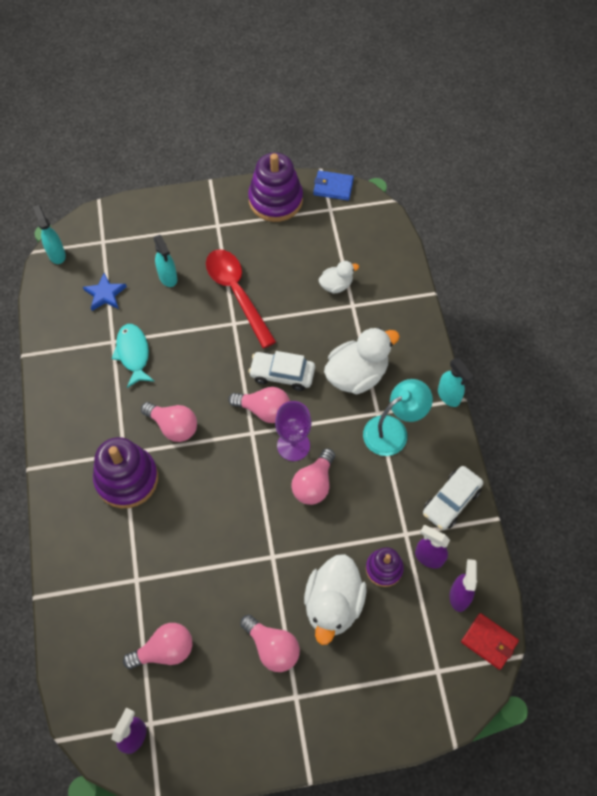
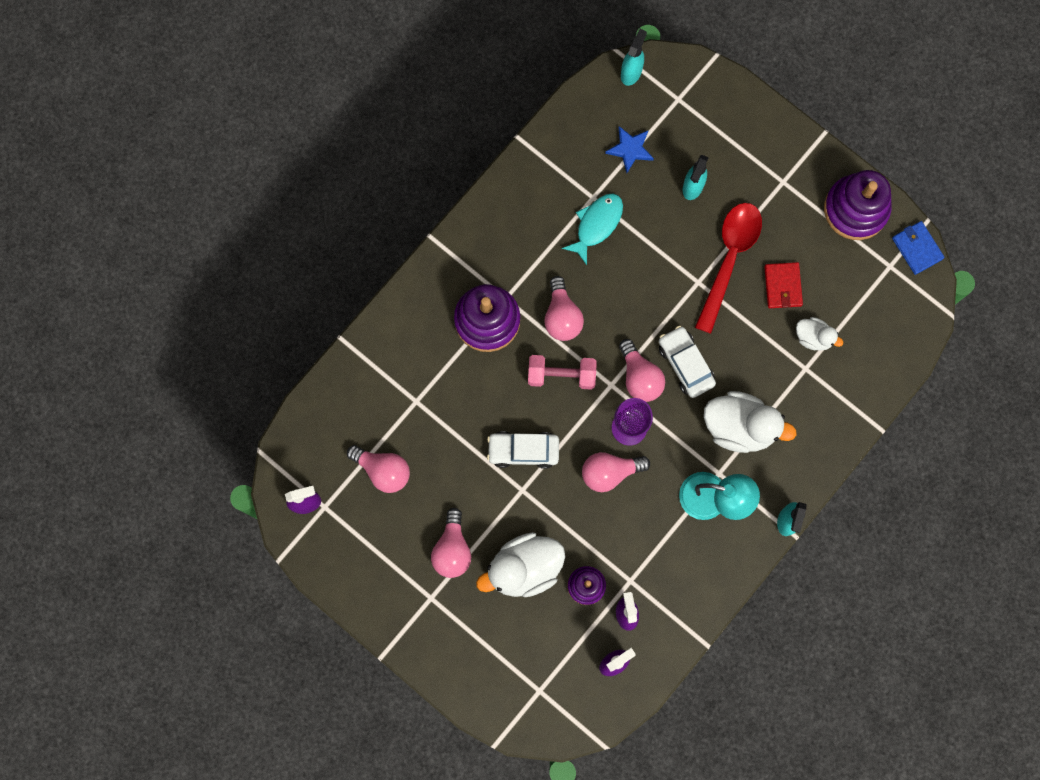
camera: 50 degrees right, 15 degrees up
(214, 460) = (561, 375): none -> pink dumbbell
(451, 501) = (690, 596): white car -> white car (523, 451)
(489, 642) = (596, 713): red wallet -> red wallet (782, 286)

